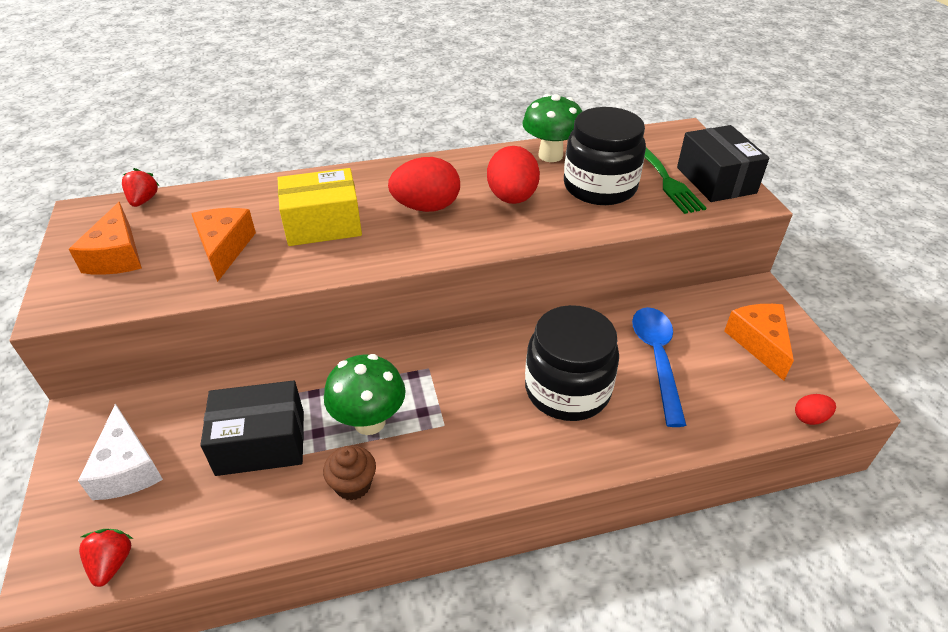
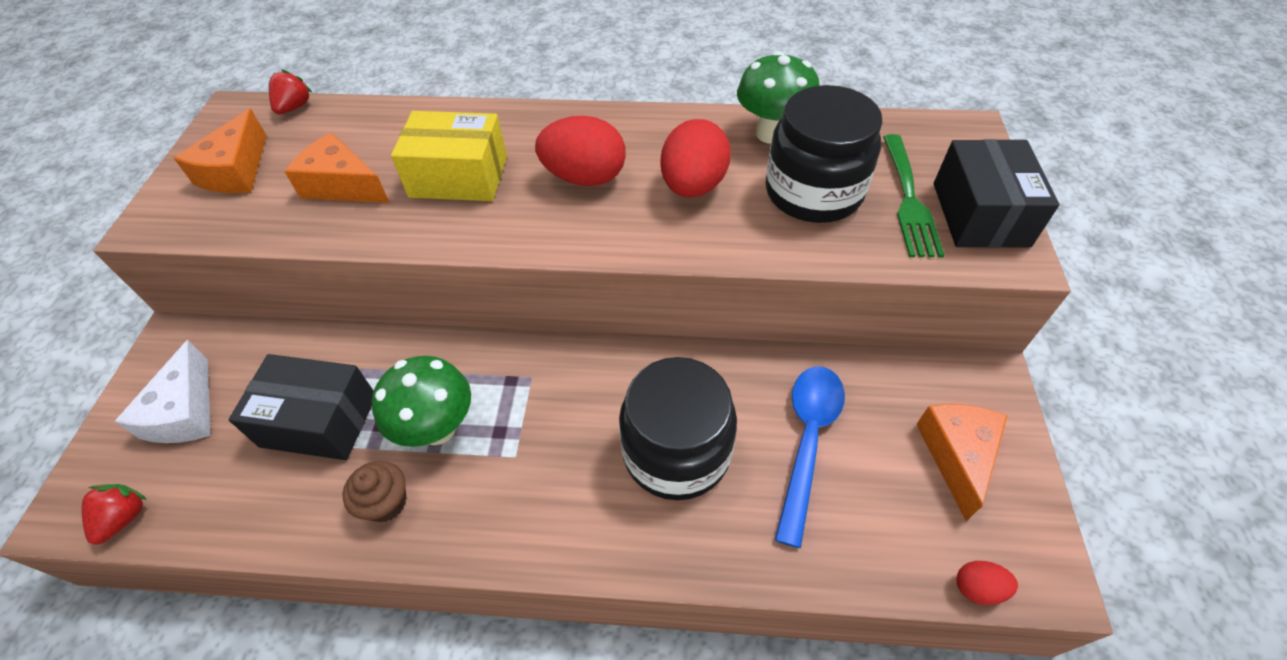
camera: 20 degrees right, 10 degrees up
(224, 248) = (342, 185): orange cheese -> orange cheese turned 75 degrees counterclockwise

